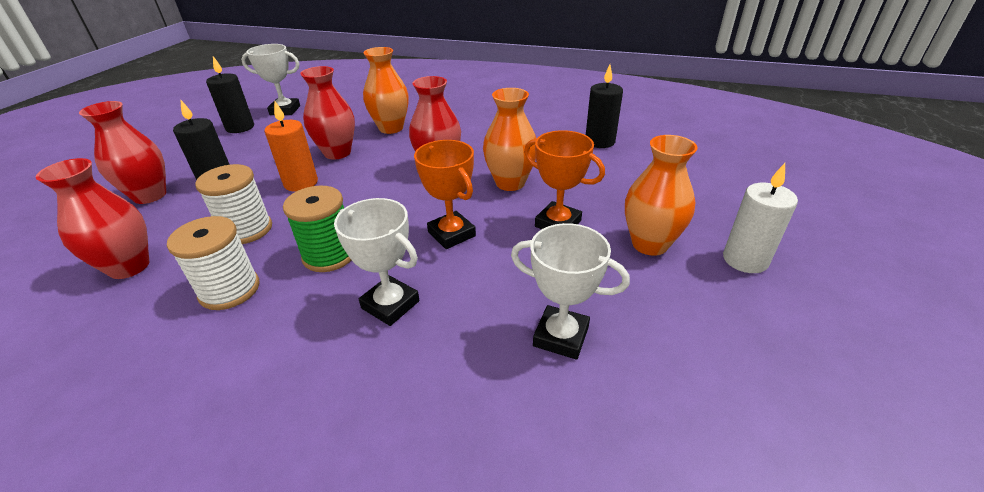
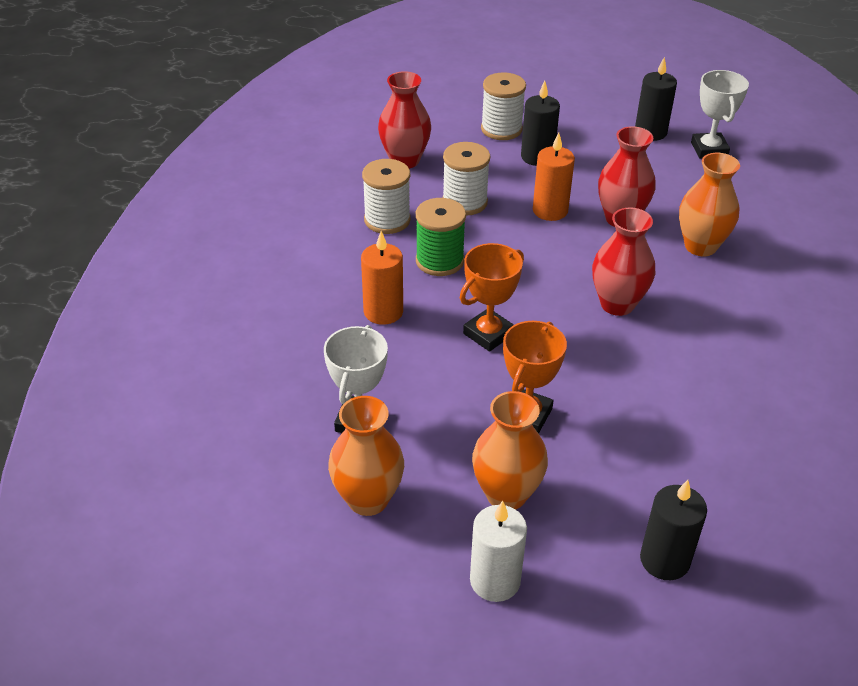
camera: 80 degrees right, 5 degrees up
(150, 195) = (501, 129): red vase -> white spool
(390, 304) = (383, 312): white trophy -> orange candle
(510, 183) = (601, 369): orange vase -> orange vase (368, 499)
(599, 141) = (749, 457): black candle -> black candle (664, 560)

